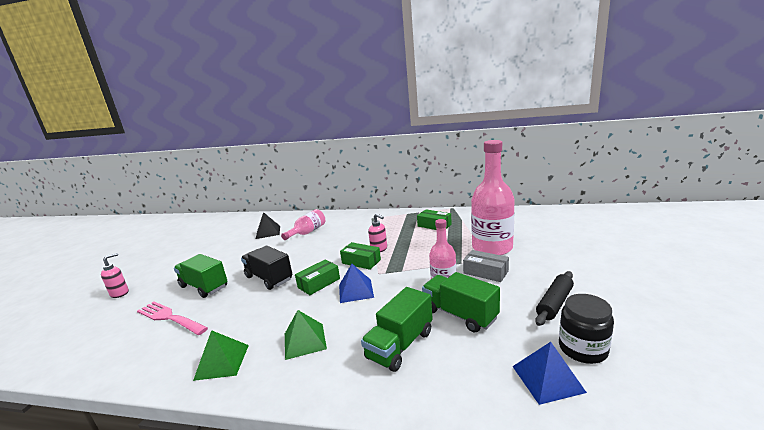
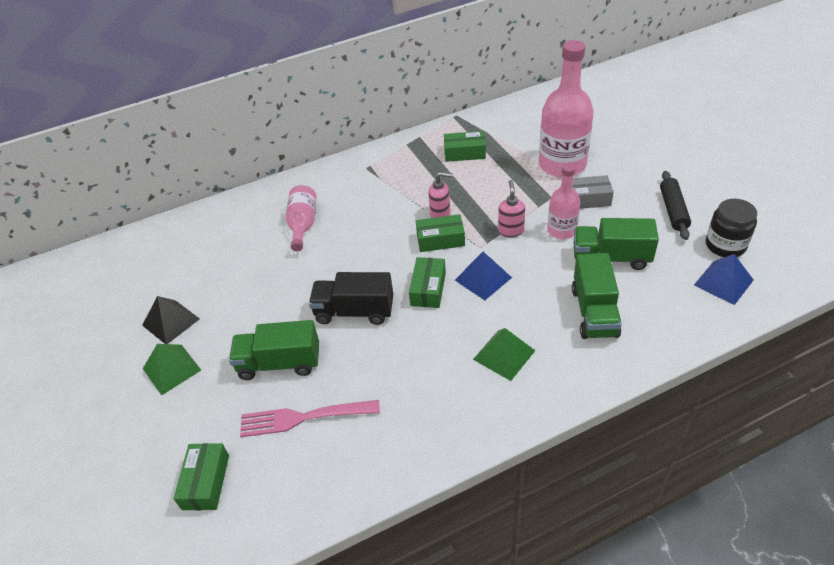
camera: 35 degrees left, 25 degrees up
(94, 324) = (206, 482): none -> green box
(120, 293) = (158, 434): pink soap dispenser -> pink soap dispenser (511, 230)
(222, 362) = (451, 418): green pyramid -> green pyramid (171, 369)
(268, 232) = (236, 248): black pyramid -> black pyramid (171, 322)

